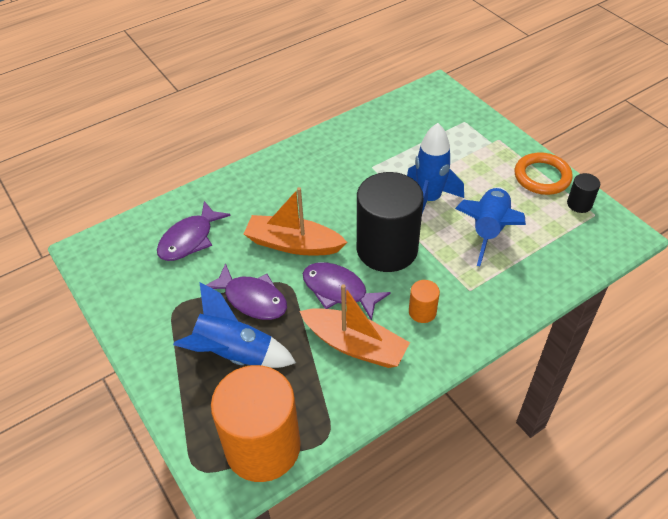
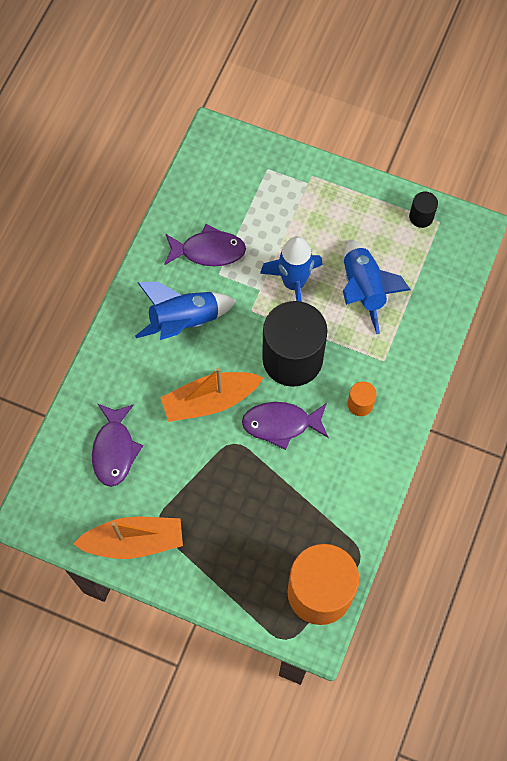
camera: 35 degrees left, 20 degrees up
(234, 354) = (240, 533): blue rocket -> blue rocket (184, 321)
(252, 299) = (216, 475): purple fish -> purple fish (208, 251)
(355, 345) = (328, 466): orange boat -> orange boat (134, 541)
(542, 177) = (374, 202): orange ring -> none

